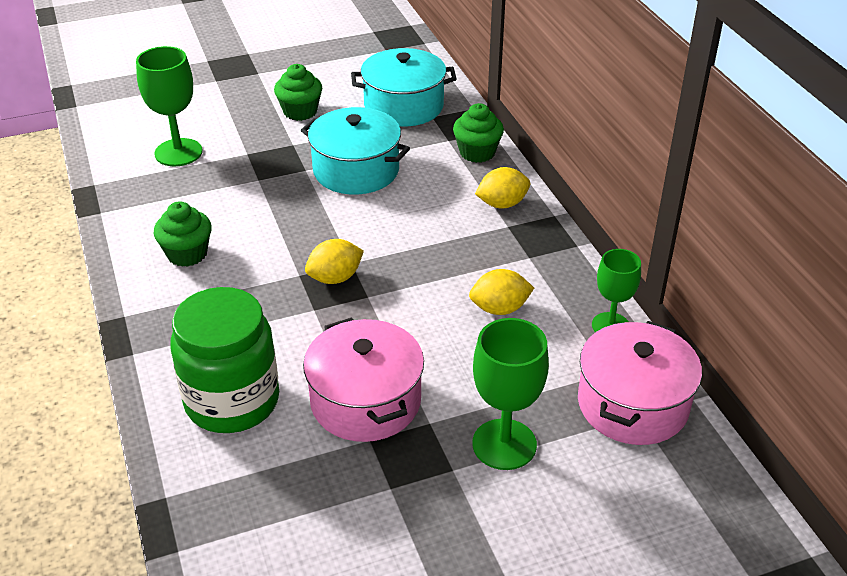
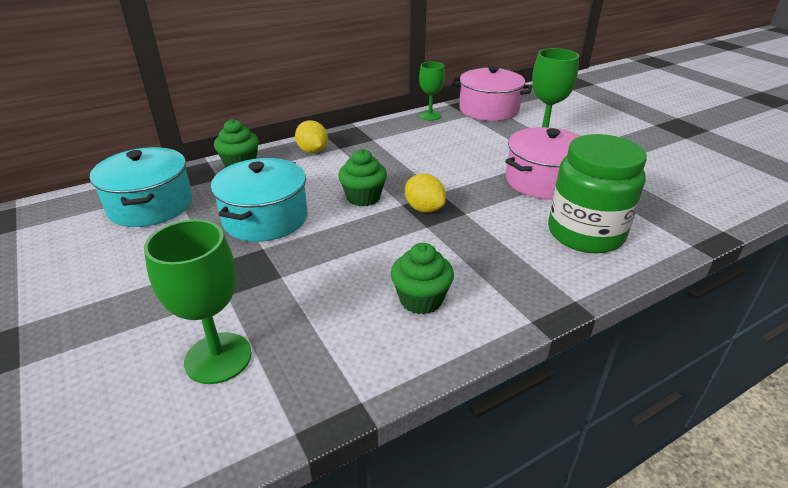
camera: 100 degrees left, 5 degrees down
(300, 111) = (140, 270): green cupcake -> green cupcake (363, 197)
(499, 309) = (430, 145): yellow lemon -> none

